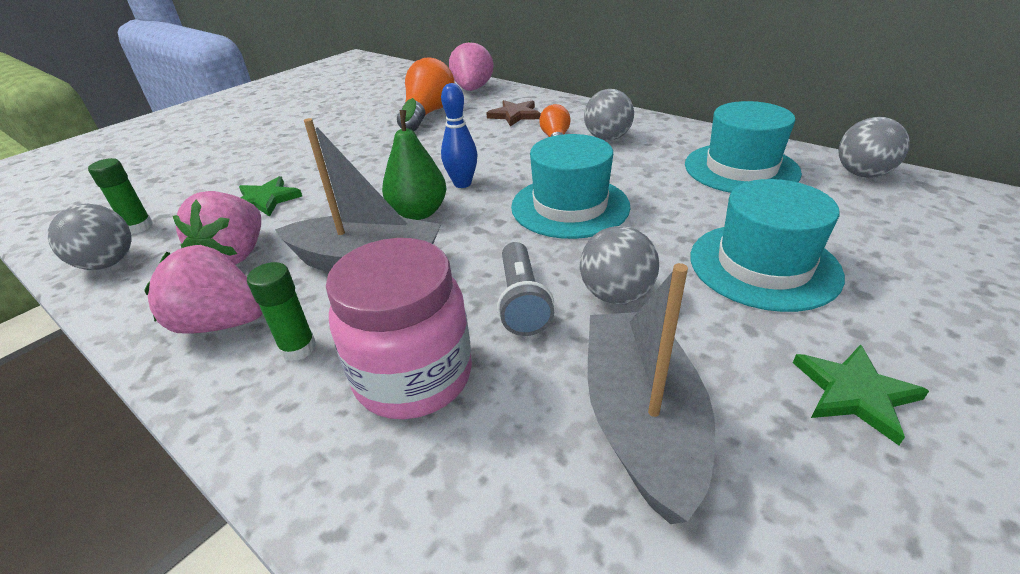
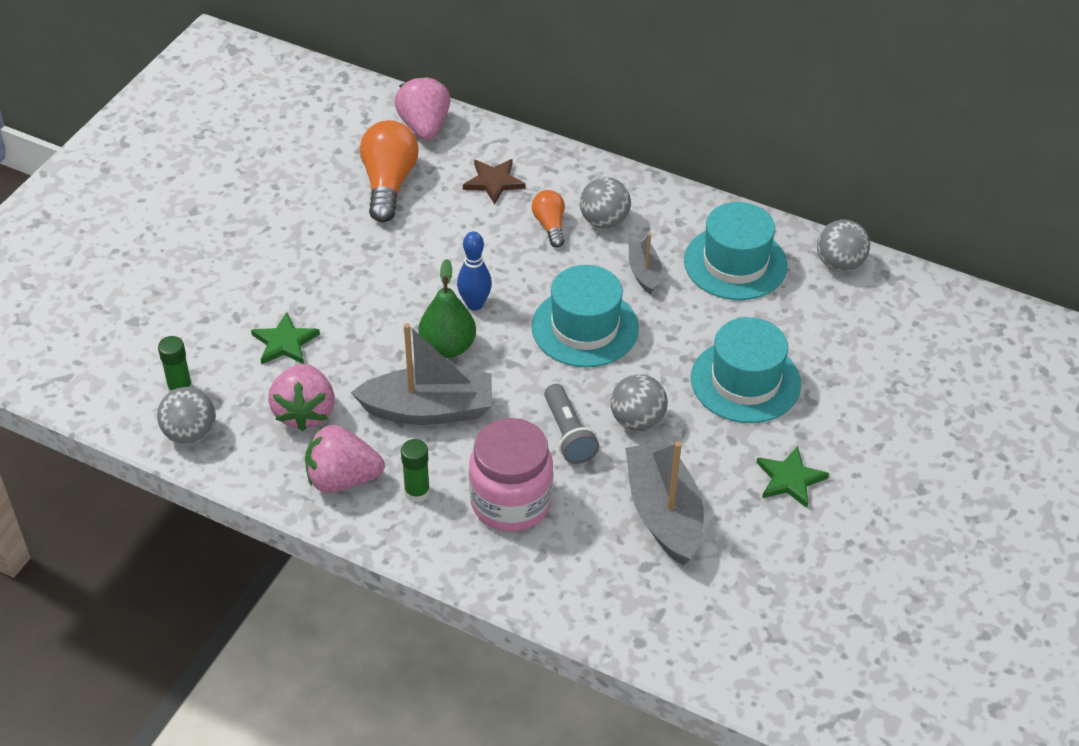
camera: 15 degrees left, 10 degrees up
(642, 171) = (644, 272): none -> grey boat

